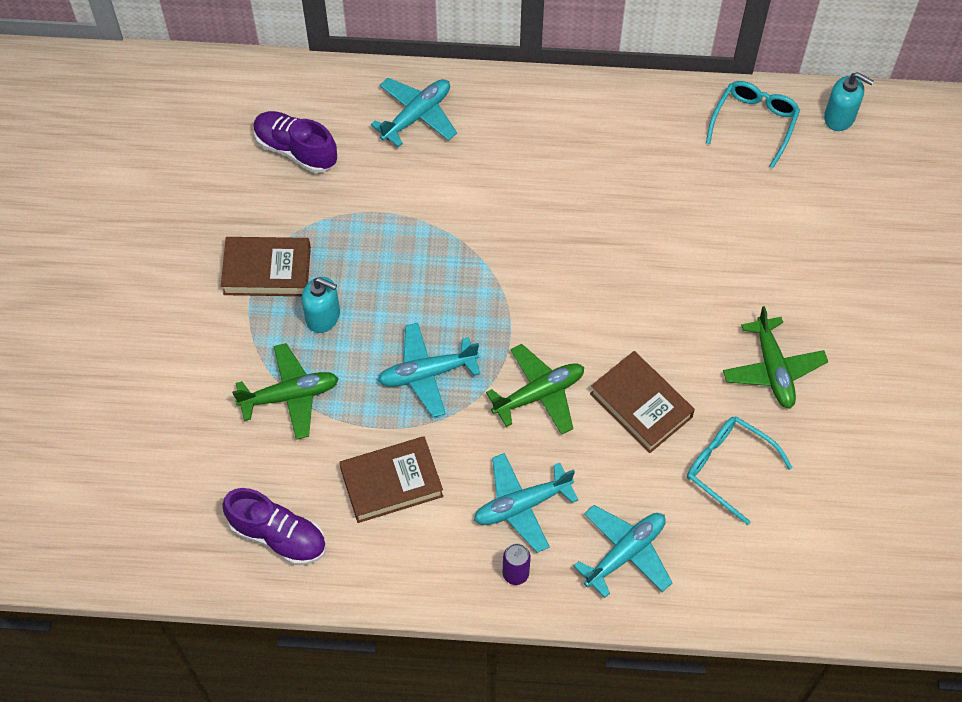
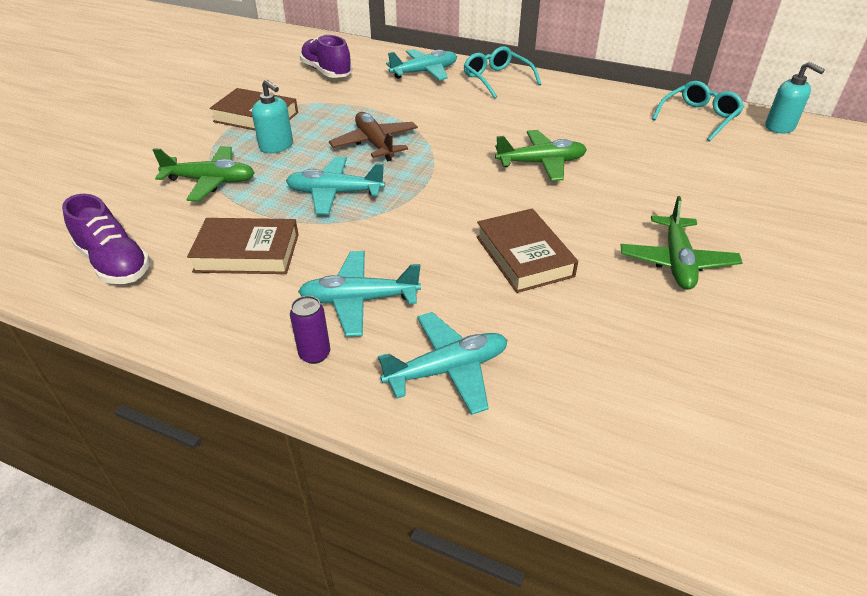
camera: 20 degrees right, 20 degrees down
(427, 279) = (375, 144): none -> brown plane
(539, 394) = (427, 227): green plane -> green plane (541, 163)
(728, 468) = (601, 326): turquoise glasses -> turquoise glasses (497, 79)

